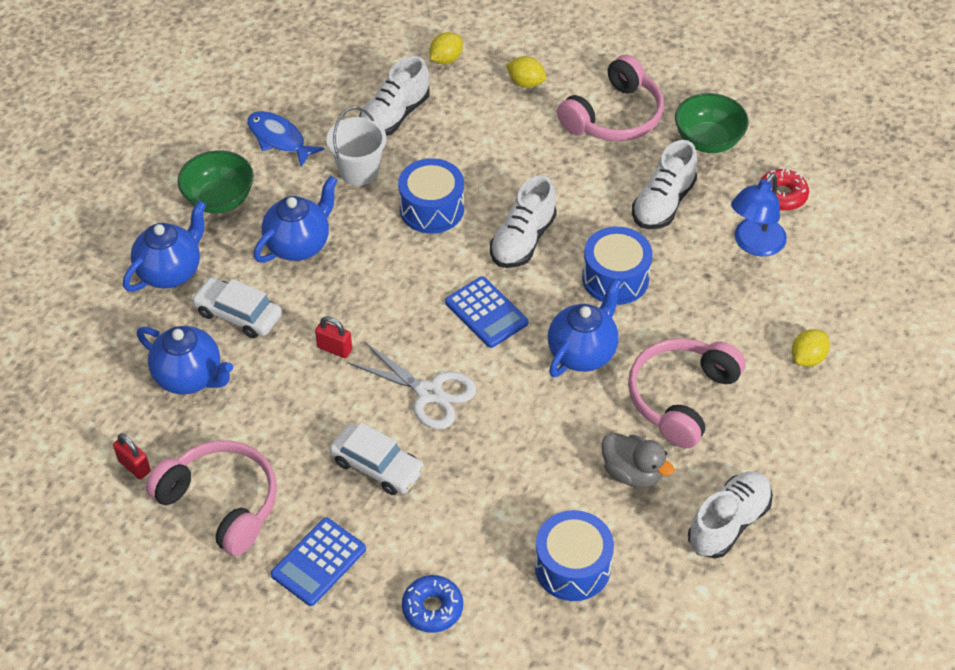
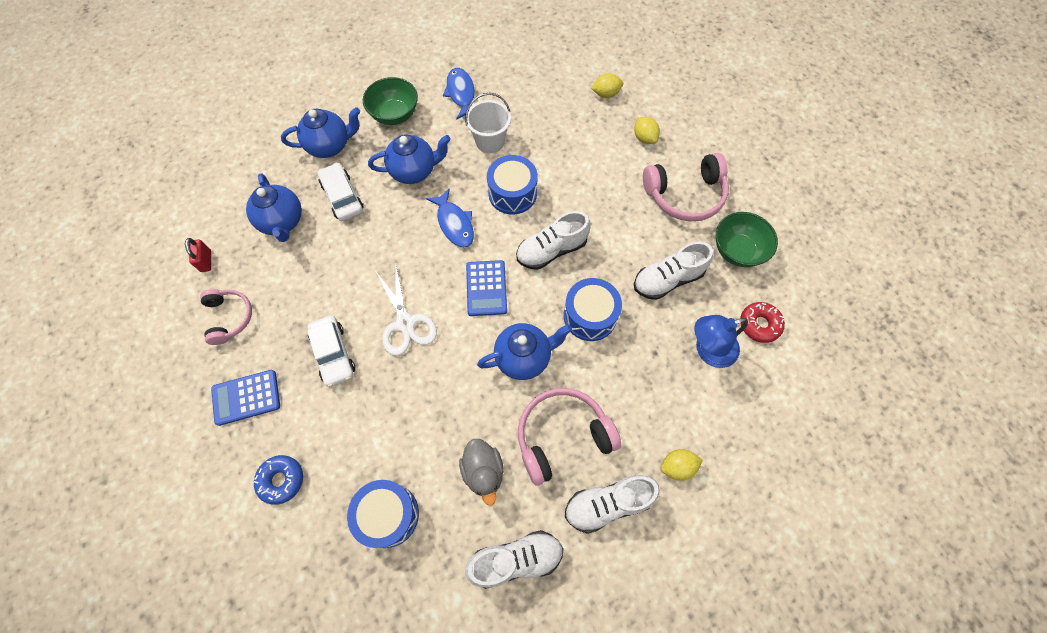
camera: 35 degrees right, 15 degrees up
(221, 503) = (229, 318): pink headphones -> pink headphones, size x0.63
(334, 348) = (376, 255): red padlock -> none
(394, 116) = (542, 116): white shoe -> white shoe (607, 504)
(394, 271) = (454, 224): none -> blue fish

